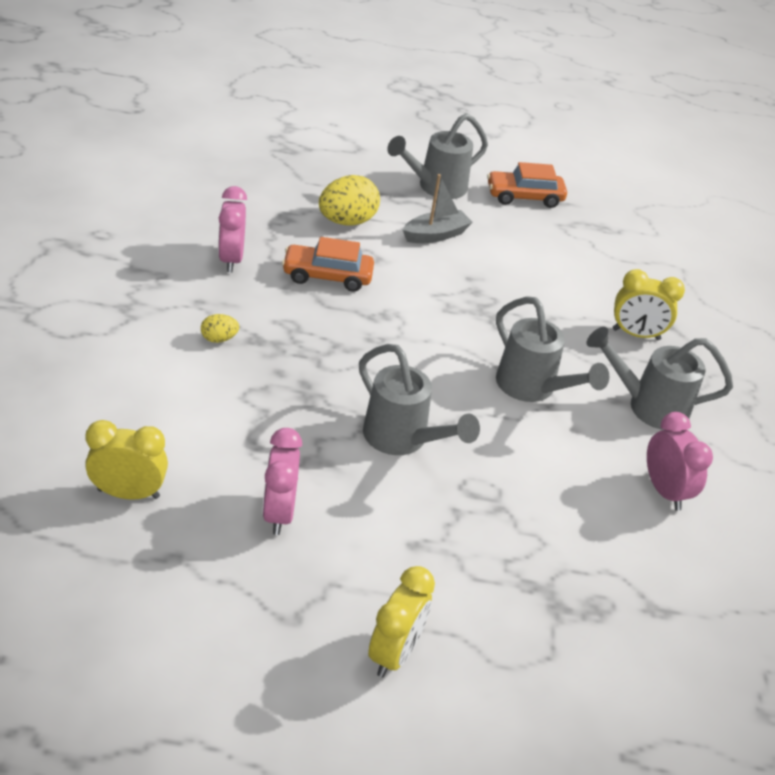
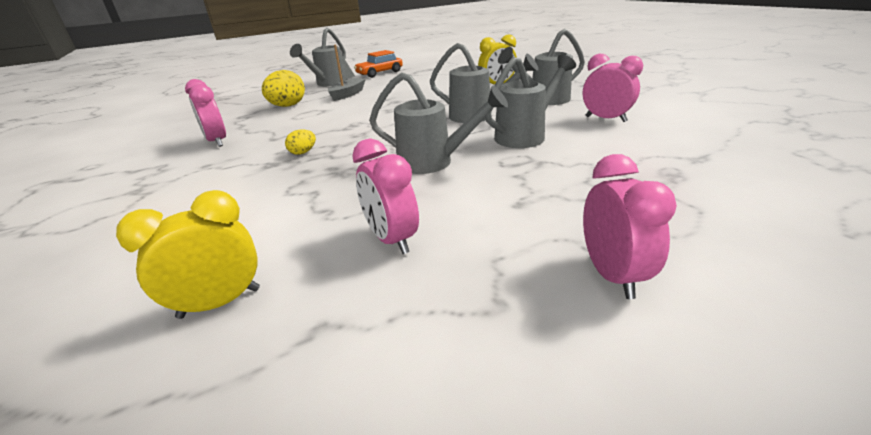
camera: 25 degrees left, 10 degrees down
(219, 339) = (238, 175): yellow egg -> yellow egg (303, 152)
(327, 276) = (296, 125): orange car -> none
(394, 653) = (612, 275): yellow clock -> pink clock
(539, 458) = (526, 135): none -> grey watering can

